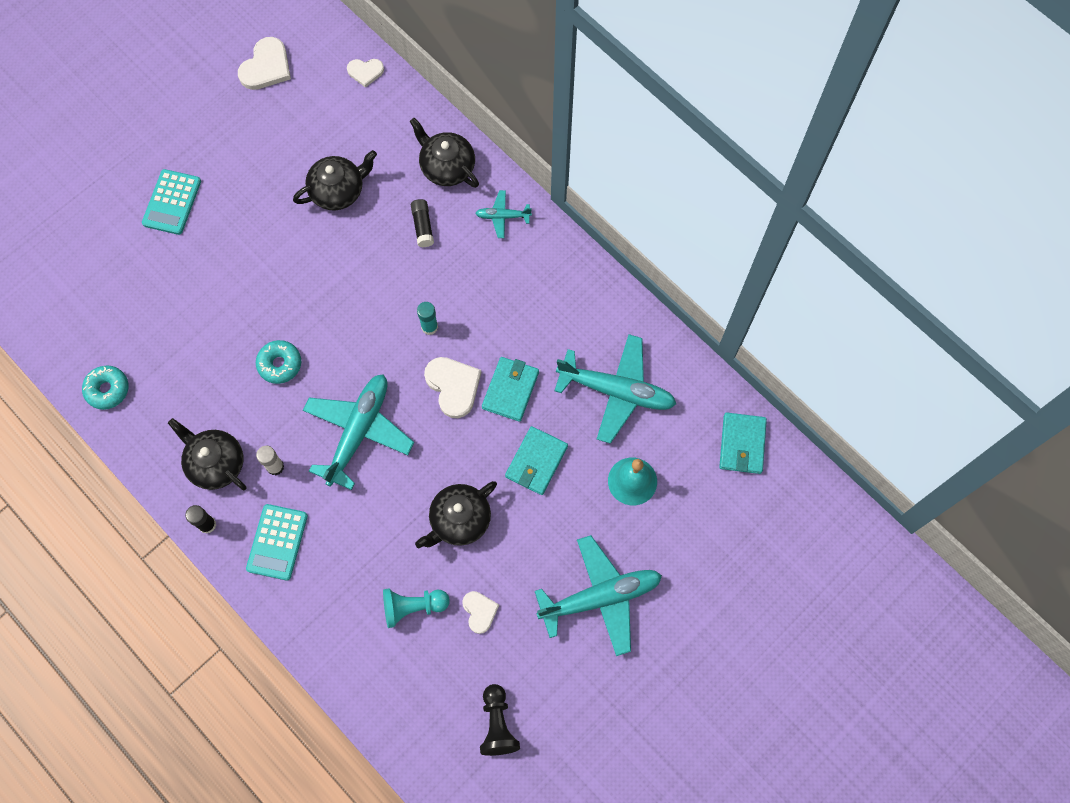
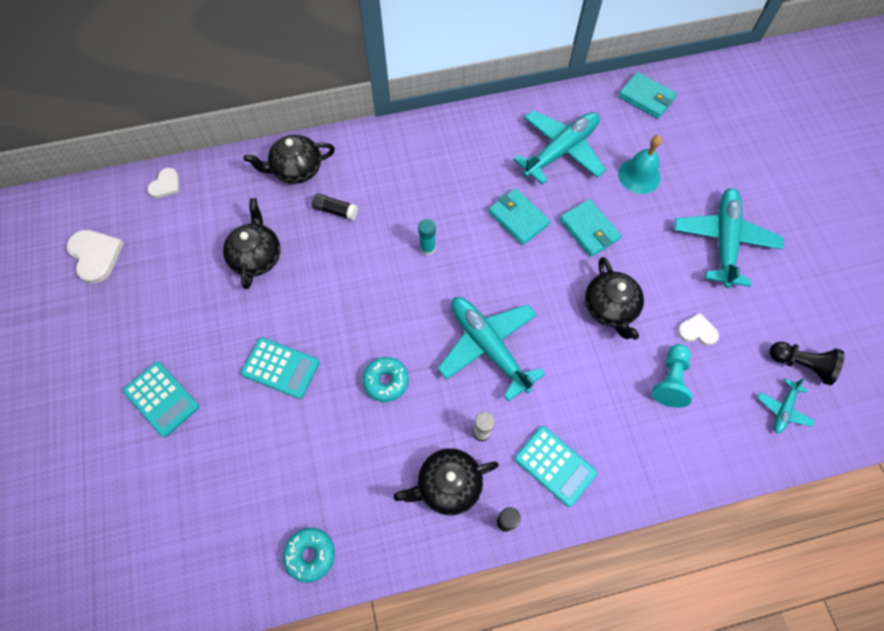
camera: 60 degrees left, 5 degrees down
(246, 274) = (281, 368): none -> turquoise calculator
(453, 386) = (490, 256): white heart -> none
(502, 216) = (367, 153): turquoise plane -> turquoise plane (783, 409)

